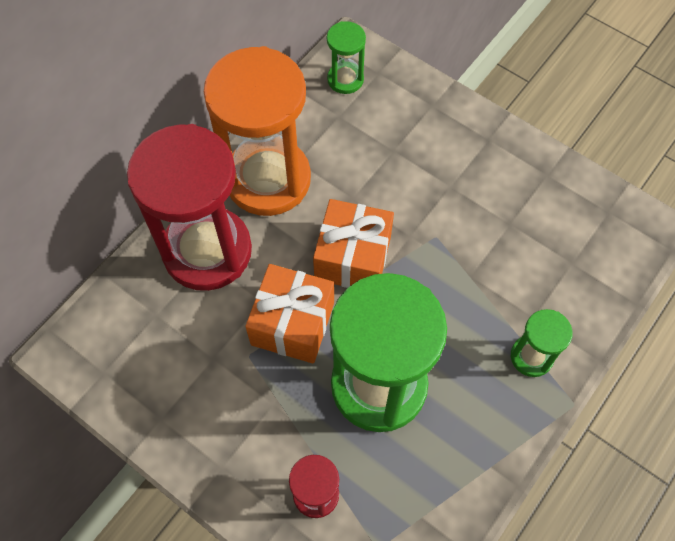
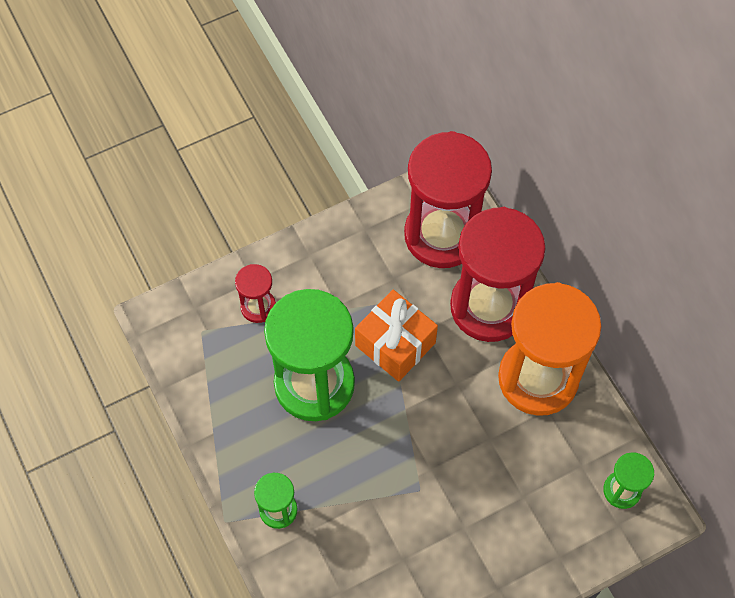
camera: 115 degrees right, 0 degrees up
(136, 331) = (442, 235): none -> red hourglass
(353, 257) = (431, 413): orange gift -> none

